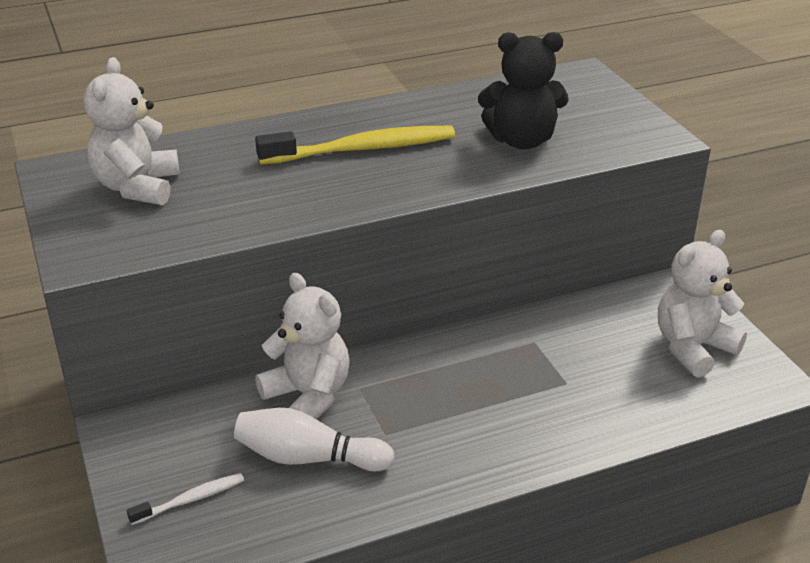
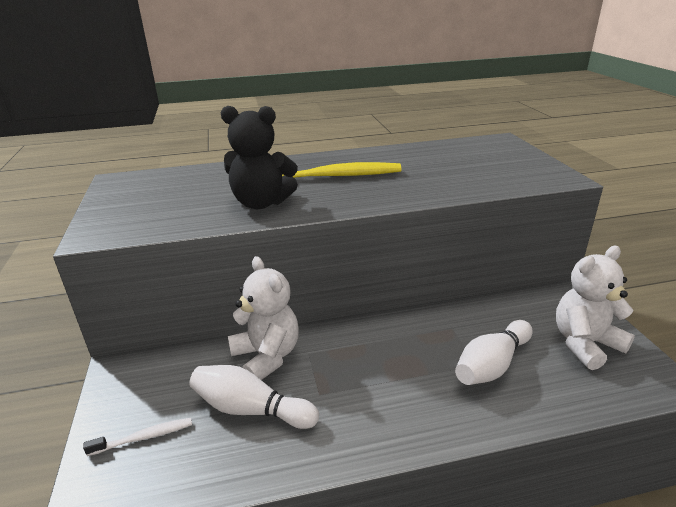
camera: 10 degrees right, 5 degrees down
(137, 187) = (164, 192): white teddy bear -> none
(521, 141) = (451, 176): black teddy bear -> black teddy bear (261, 203)
(585, 382) = (492, 365): none -> white bowling pin

